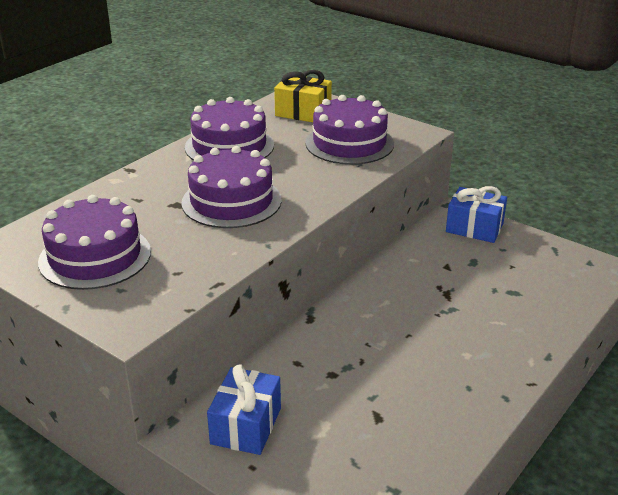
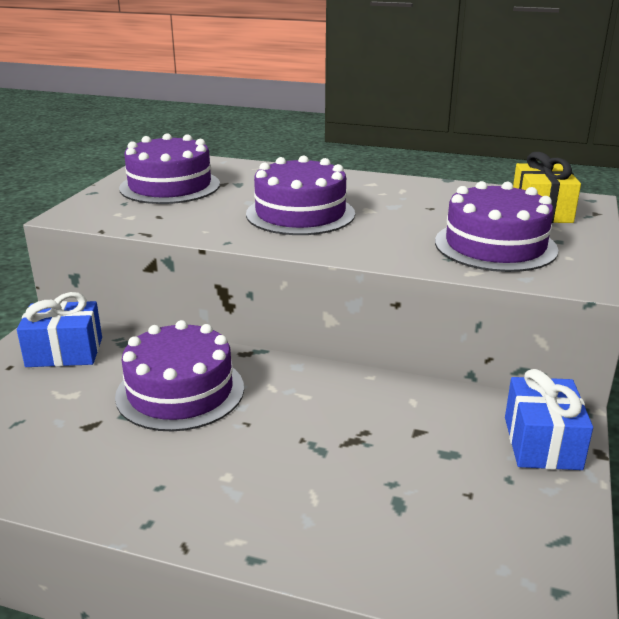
camera: 70 degrees right, 5 degrees down
(229, 146) = (413, 194): purple cake -> purple cake (180, 391)

